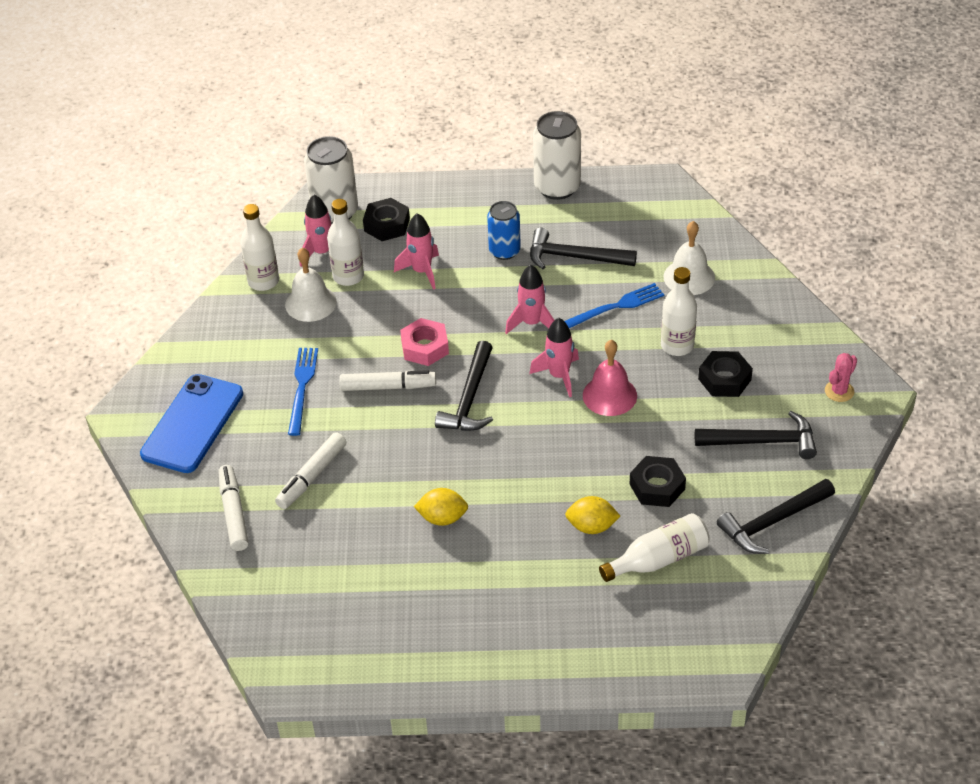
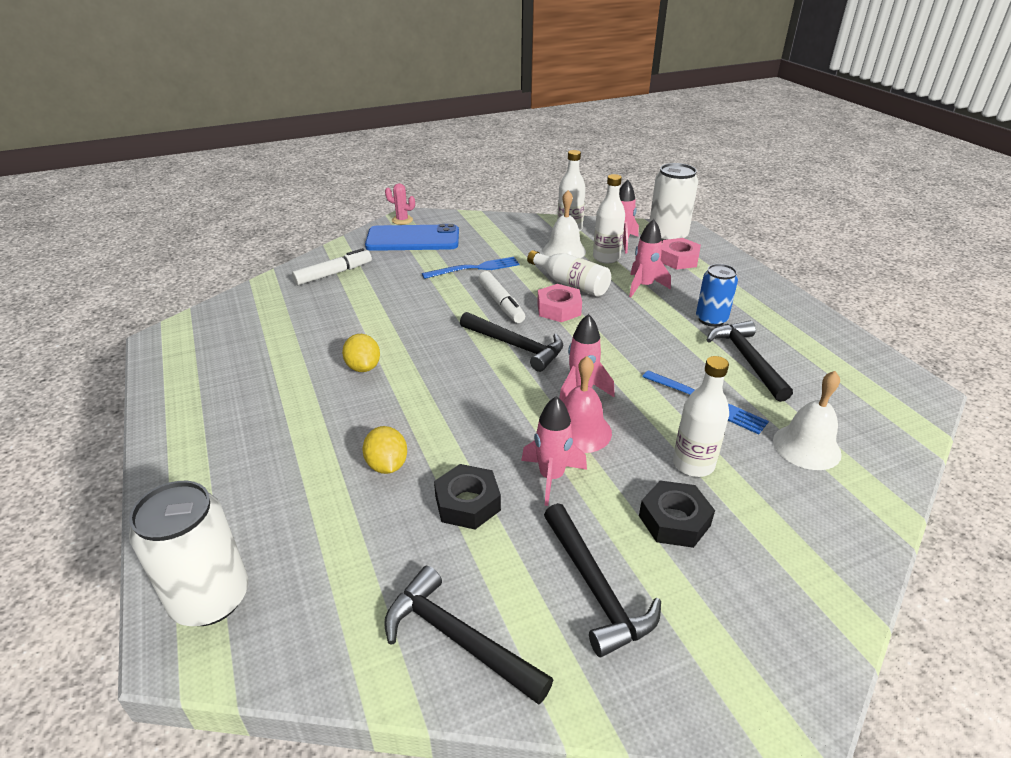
camera: 65 degrees right, 10 degrees down
(312, 476) = (384, 295): white marker -> none
(387, 225) = (678, 259): black nut -> pink nut
(470, 398) = (516, 346): black hammer -> black hammer turned 135 degrees counterclockwise
(532, 323) = (636, 356): pink rocket -> pink rocket (551, 477)
(557, 187) = (825, 327): white can -> white can (210, 598)
(658, 559) = (356, 533): white bottle -> white bottle (570, 284)
(839, 391) = (750, 659): pink cactus -> pink cactus (402, 220)

